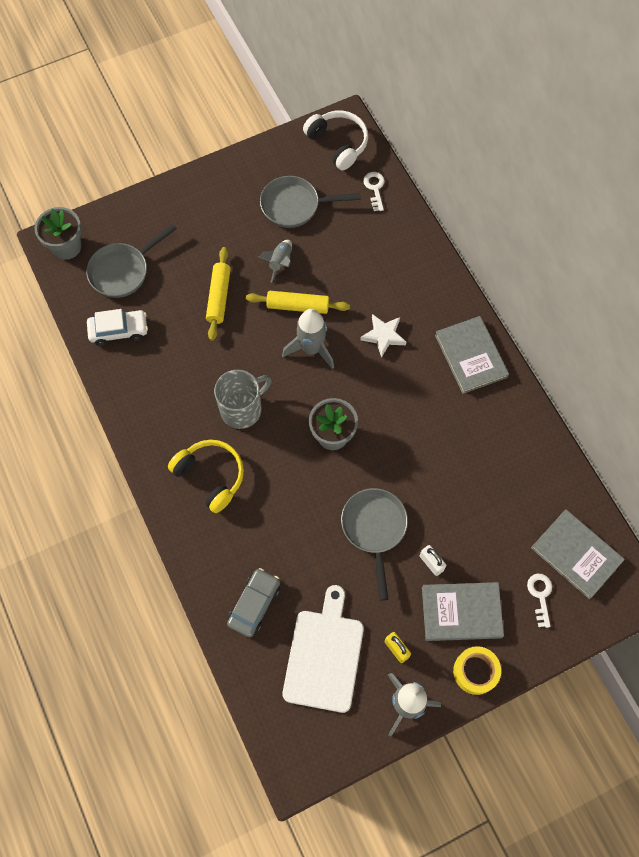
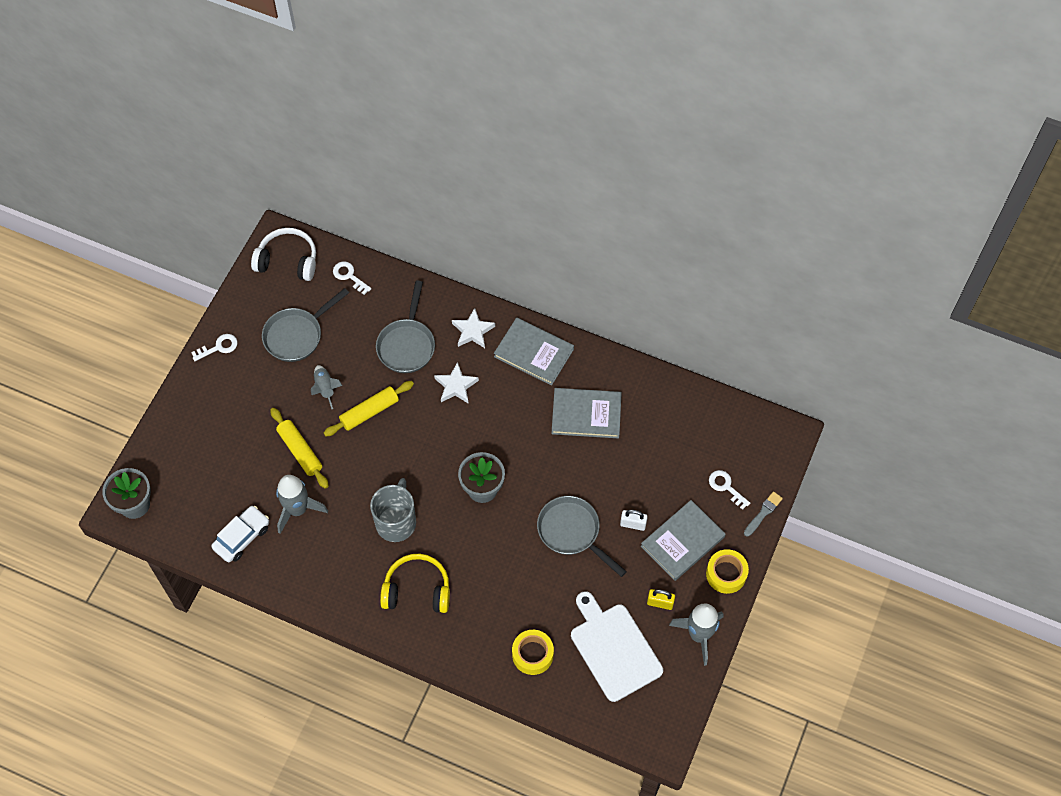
camera: 40 degrees left, 5 degrees down
(123, 271) = (201, 488): grey pan -> grey pan (407, 345)
(229, 173) = (219, 347): none -> white key
(254, 604) = (532, 654): grey car -> yellow tape
(311, 349) = (409, 436): grey rocket -> grey rocket (297, 509)
(435, 302) = (473, 331): none -> white star
(555, 645) = (763, 513): none -> grey brush
(576, 554) = (726, 439): grey book -> grey book (586, 414)

